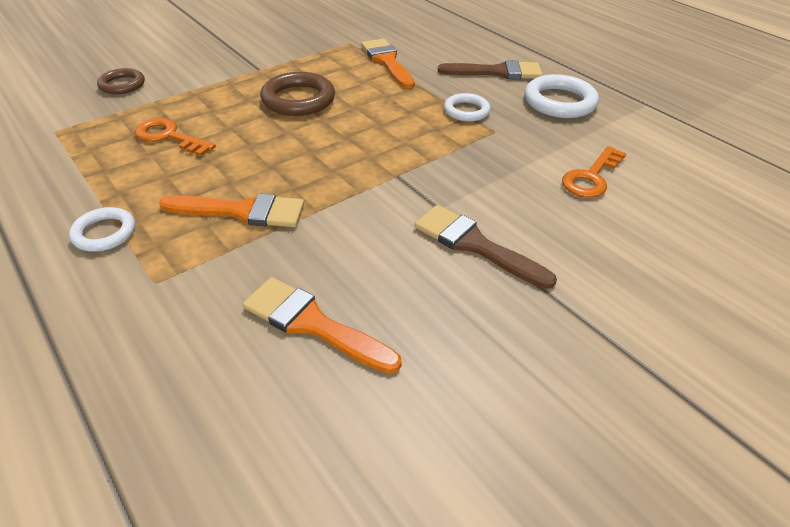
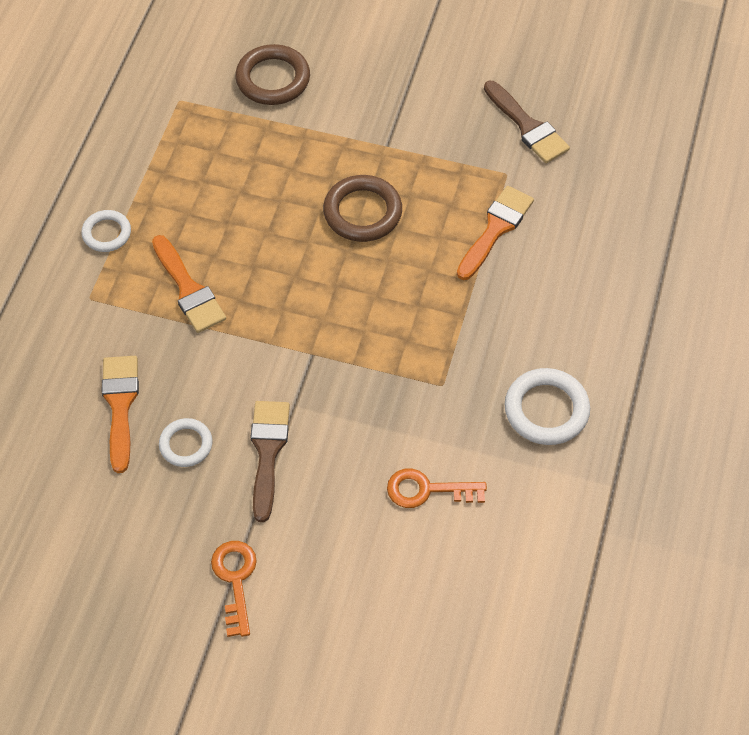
camera: 55 degrees right, 15 degrees up
(122, 85) = (273, 79): brown ring -> brown ring, size x1.61
(169, 137) = (233, 173): orange key -> orange key (235, 580)
(466, 111) = (458, 345): white ring -> white ring (186, 444)
(497, 72) = (561, 329): brown brush -> brown brush (527, 126)

